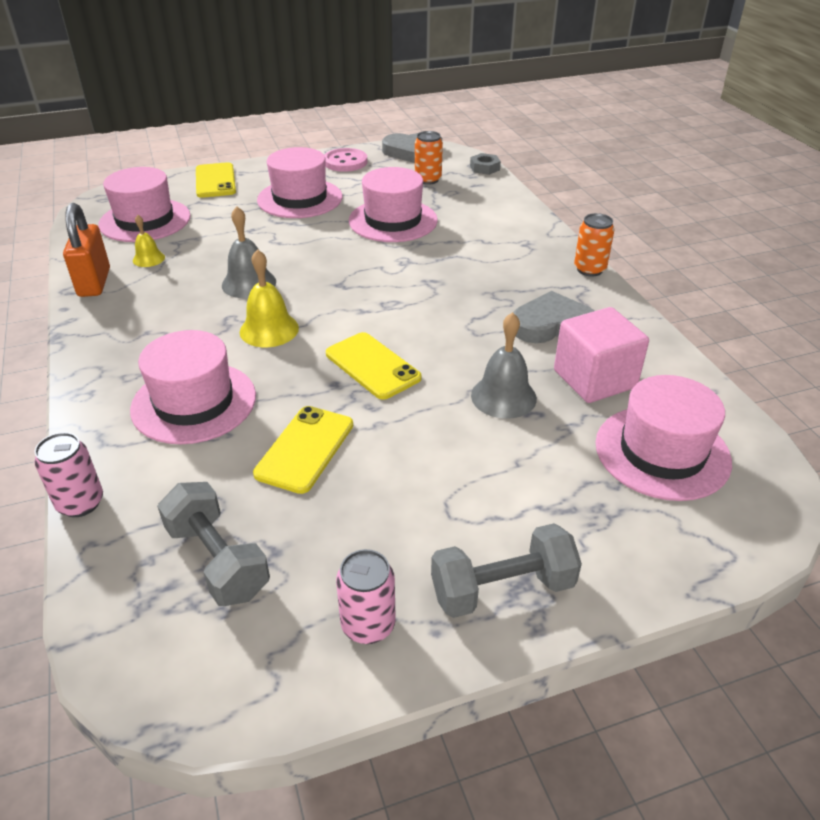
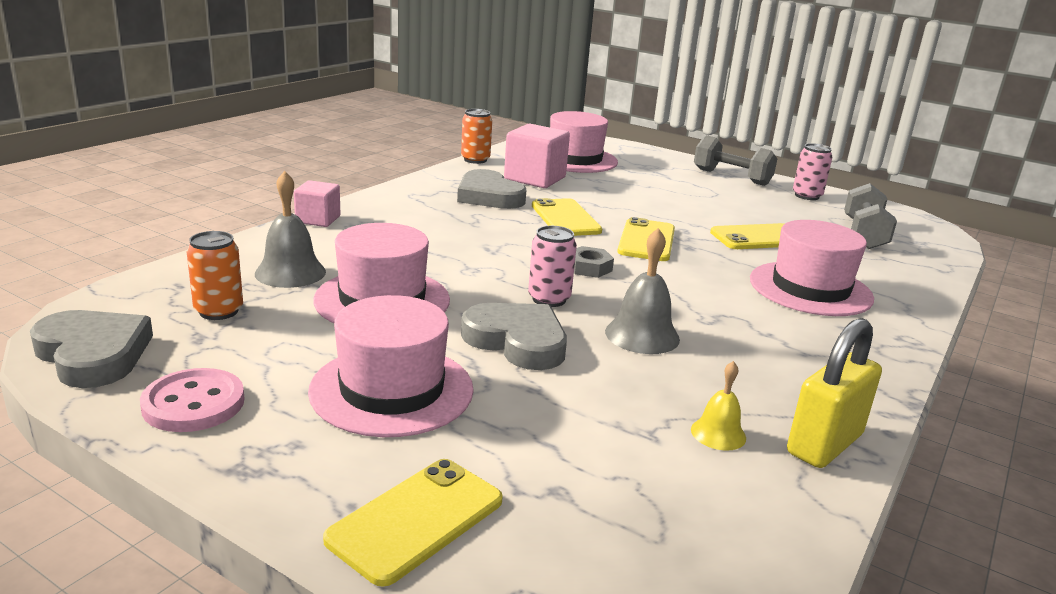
camera: 130 degrees left, 15 degrees down
(80, 503) = (941, 286): pink can -> pink can (549, 299)
(94, 282) = (824, 444): orange padlock -> yellow padlock
(145, 220) = (649, 510): pink hat -> none
(269, 330) = (685, 294): yellow bell -> none
(297, 242) = (517, 341): none -> grey heart
(462, 345) = (565, 218): none -> yellow phone
(484, 168) = (137, 283): grey nut -> grey nut (589, 268)
(503, 396) = (599, 197): grey bell -> grey bell (290, 272)
(547, 233) = (318, 219): none -> pink cube
(589, 269) = (376, 196): orange can -> orange can (475, 160)

